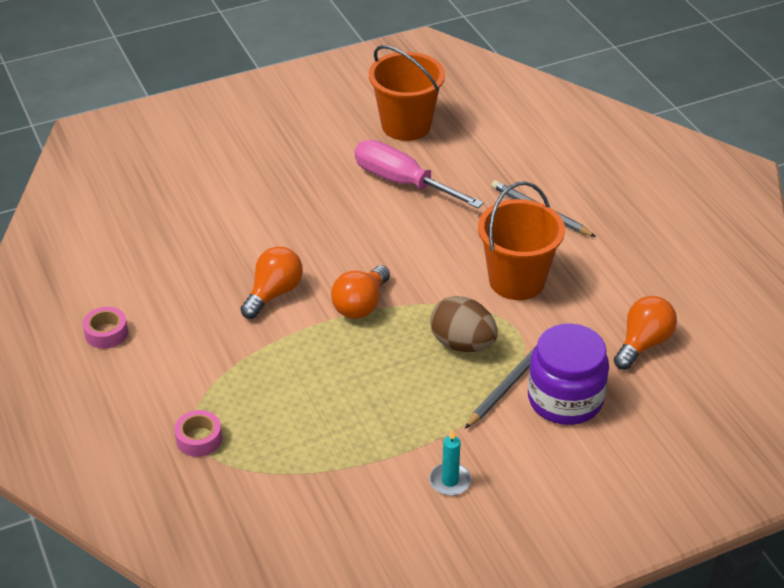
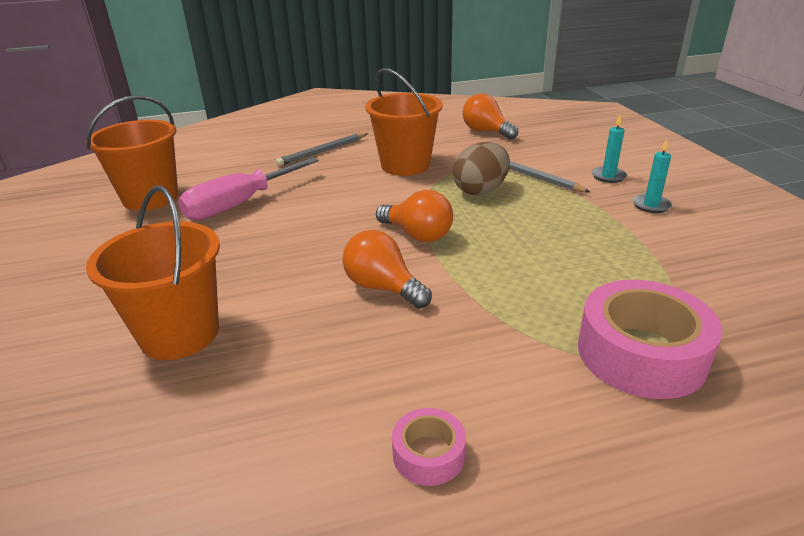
camera: 80 degrees left, 10 degrees down
(199, 439) = (641, 353): pink tape -> pink tape, size x2.03
(211, 203) = (180, 334): none -> orange bucket
(522, 453) = (608, 176): none -> turquoise candle
(565, 399) = (545, 158): purple jar -> none

